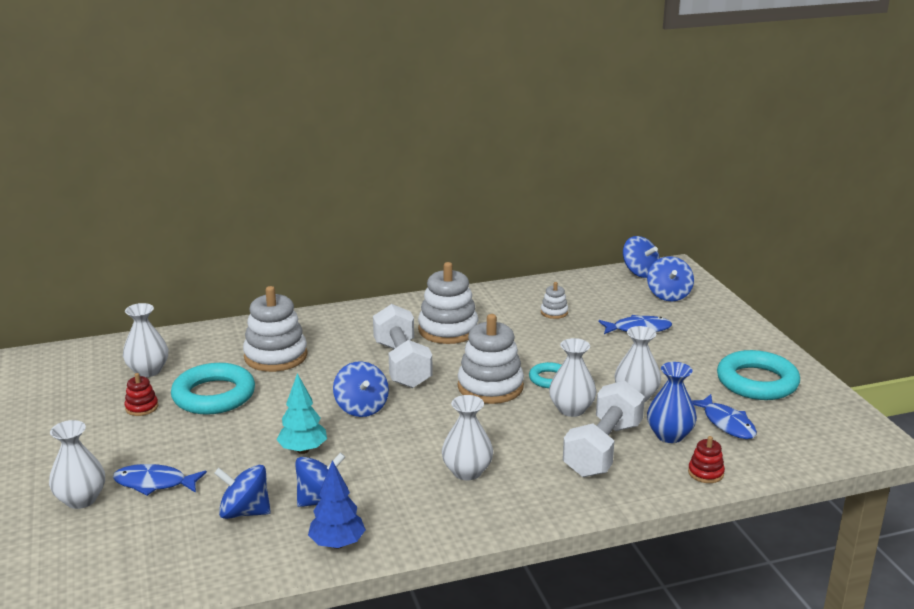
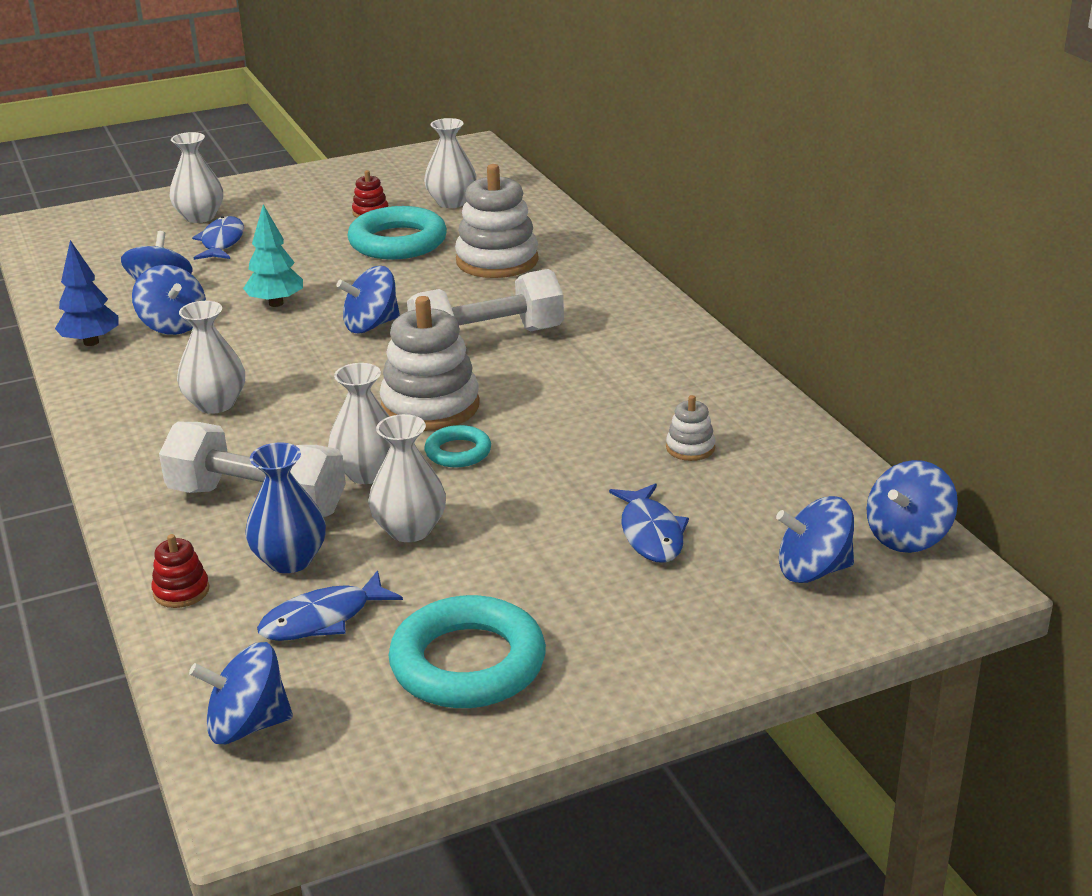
camera: 85 degrees right, 5 degrees up
(448, 330) = (600, 363): white stacking toy -> none
(823, 445) = (247, 725): none -> blue spinning top

